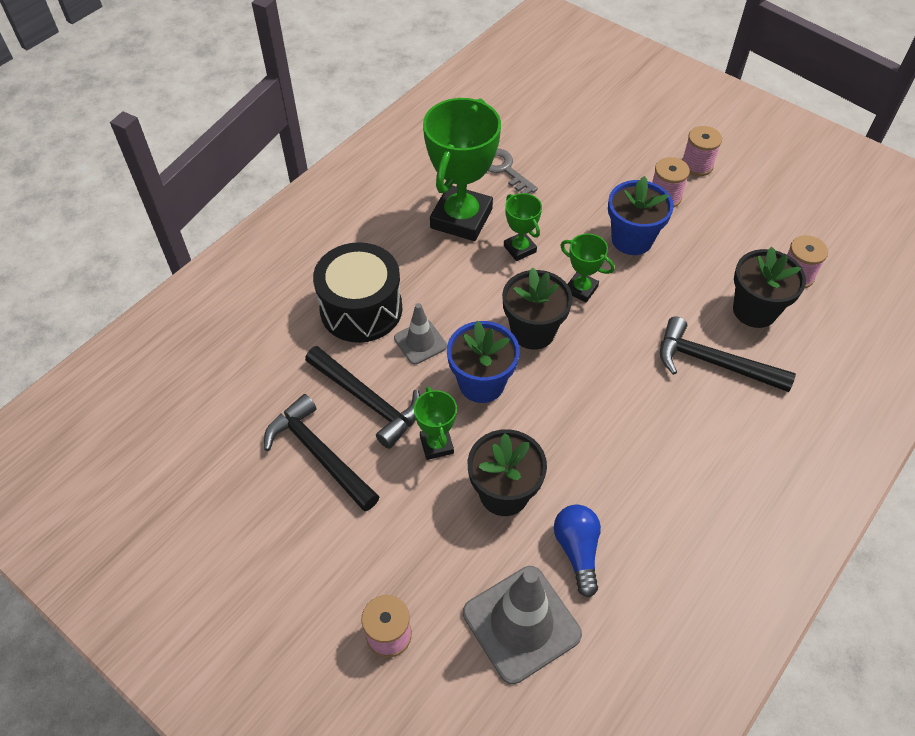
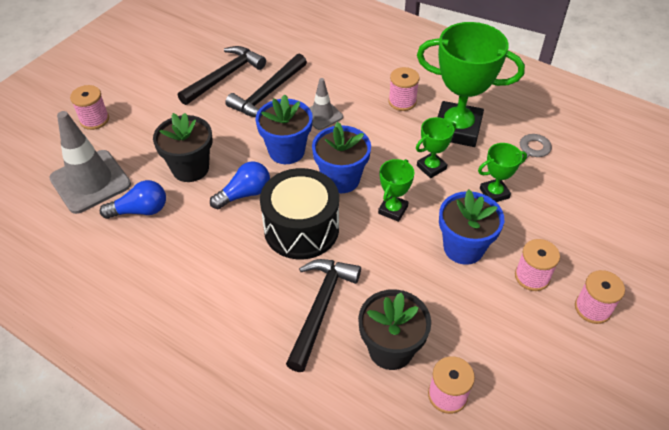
camera: 85 degrees right, 5 degrees down
(361, 309) = (349, 82): black drum -> black drum (301, 228)
(407, 261) = (402, 102): none -> pink spool
(436, 445) = (231, 131): green trophy -> green trophy (494, 193)
(533, 331) = (341, 179): black flower pot -> blue flower pot
(552, 430) = (245, 194): none -> blue light bulb

